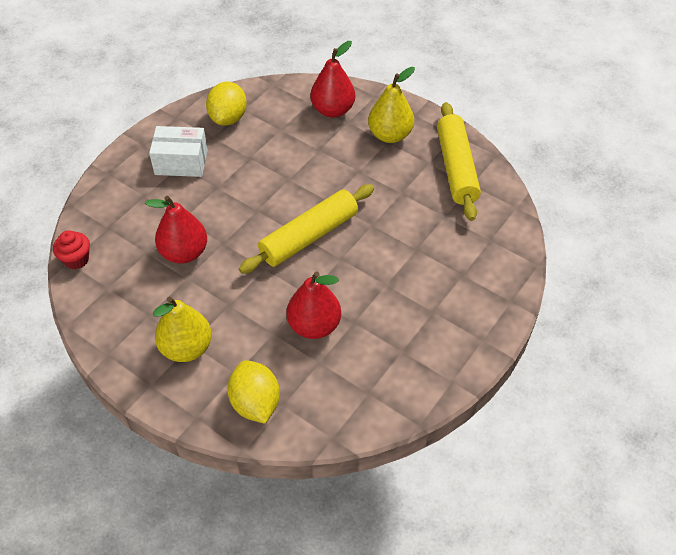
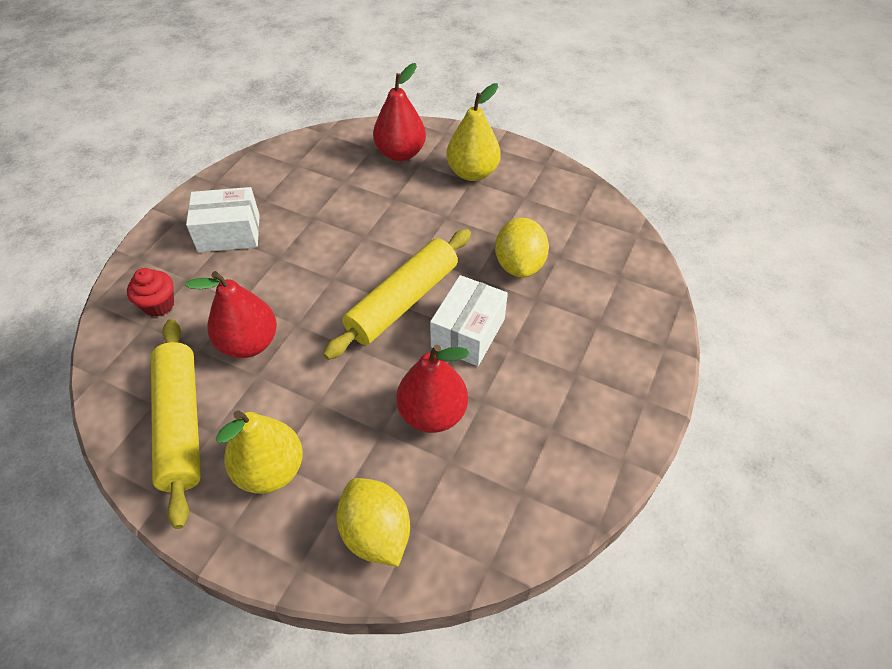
camera: 10 degrees left, 0 degrees up
(76, 259) = (107, 372): red cupcake -> red cupcake (159, 305)
(228, 118) = (279, 176): yellow lemon -> yellow lemon (519, 265)
(355, 268) = (468, 333): none -> white box
(456, 168) = (557, 199): yellow rolling pin -> yellow rolling pin (181, 424)

